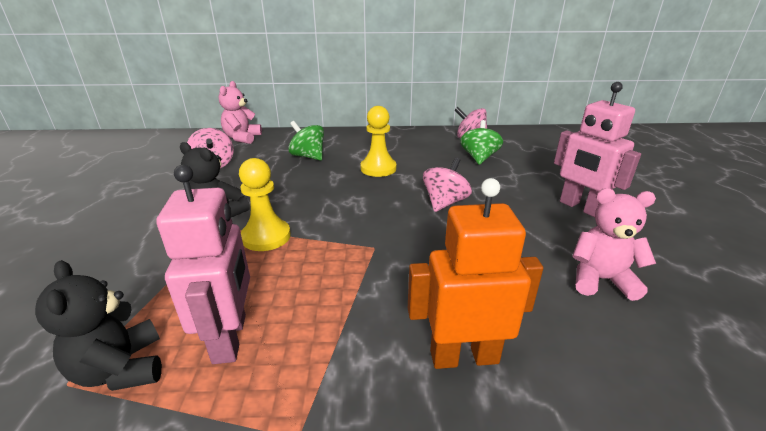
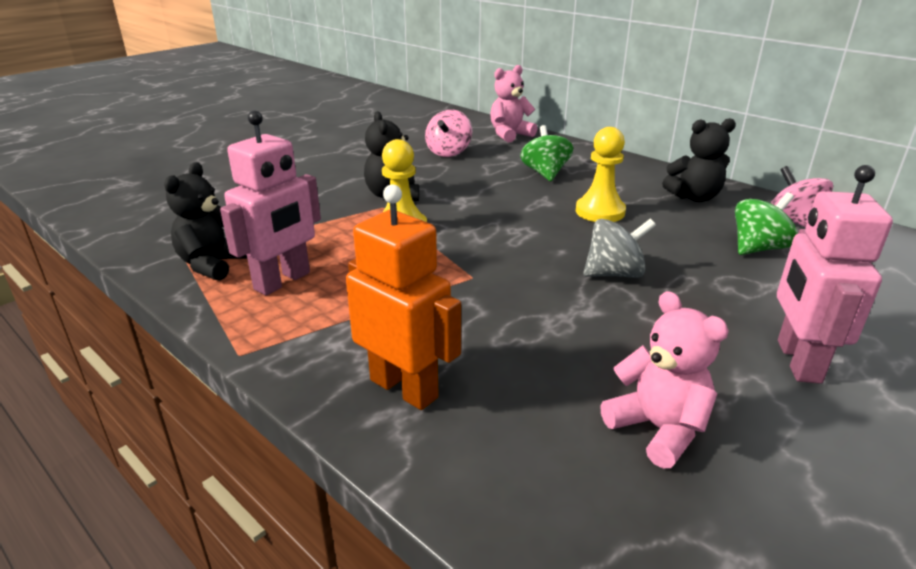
camera: 45 degrees right, 0 degrees up
(410, 141) = (694, 197): none -> black teddy bear
(444, 203) = (614, 274): pink spinning top -> grey spinning top

